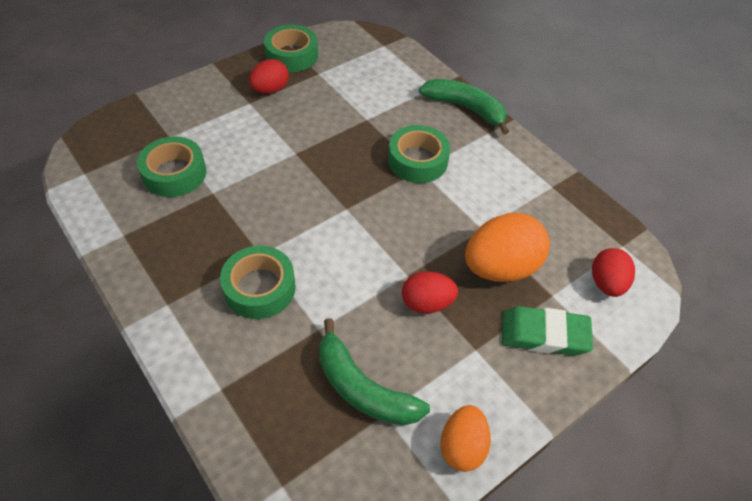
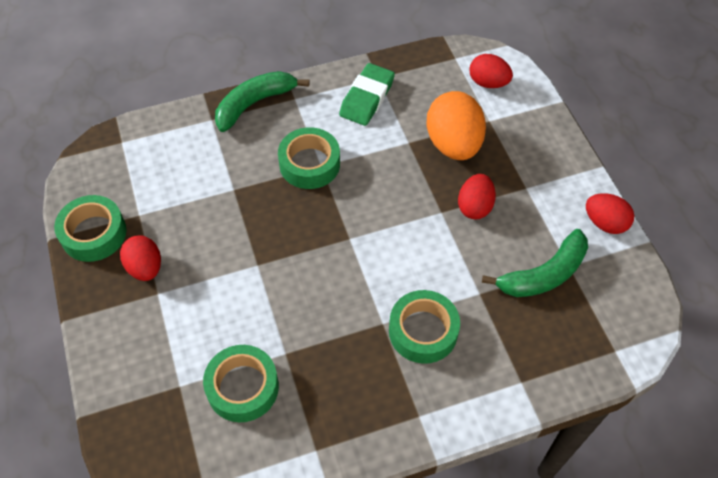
camera: 70 degrees left, 5 degrees up
(462, 446) = (604, 223): orange egg -> red egg
(544, 334) = (524, 139): green eraser -> green eraser (367, 98)

